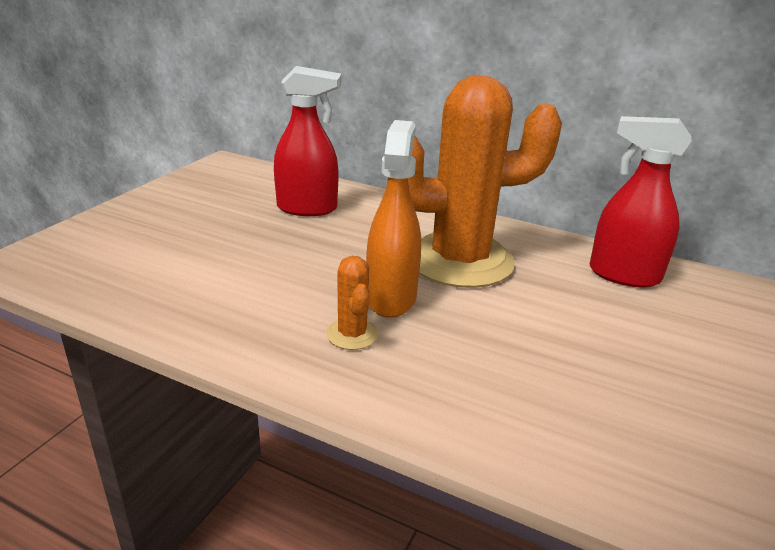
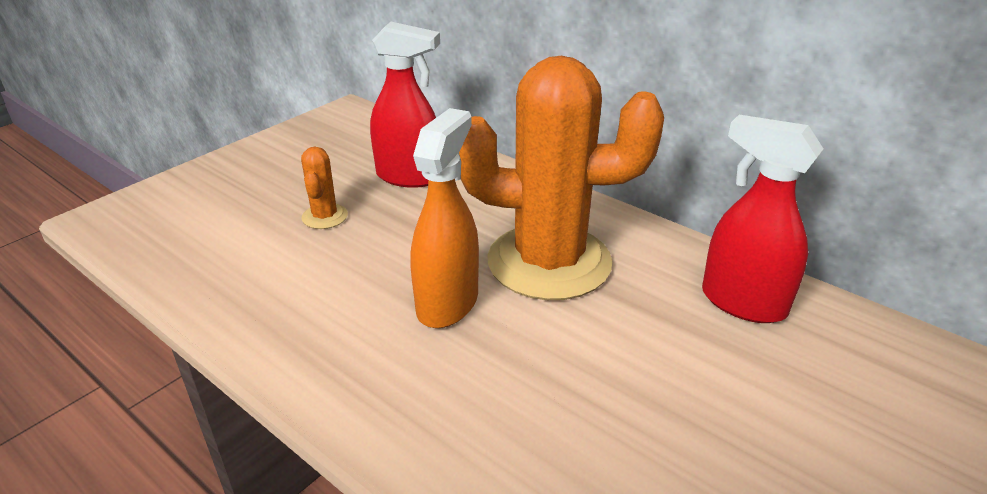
camera: 15 degrees right, 5 degrees up
(352, 334) = (384, 344): orange cactus -> orange cactus (325, 217)

